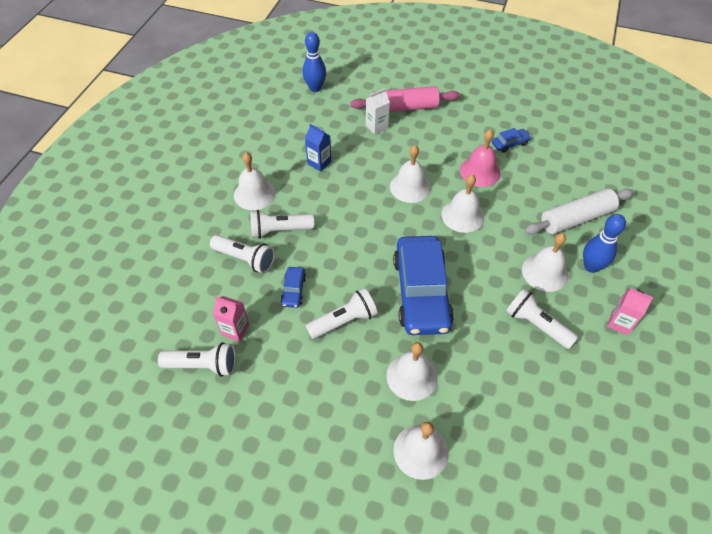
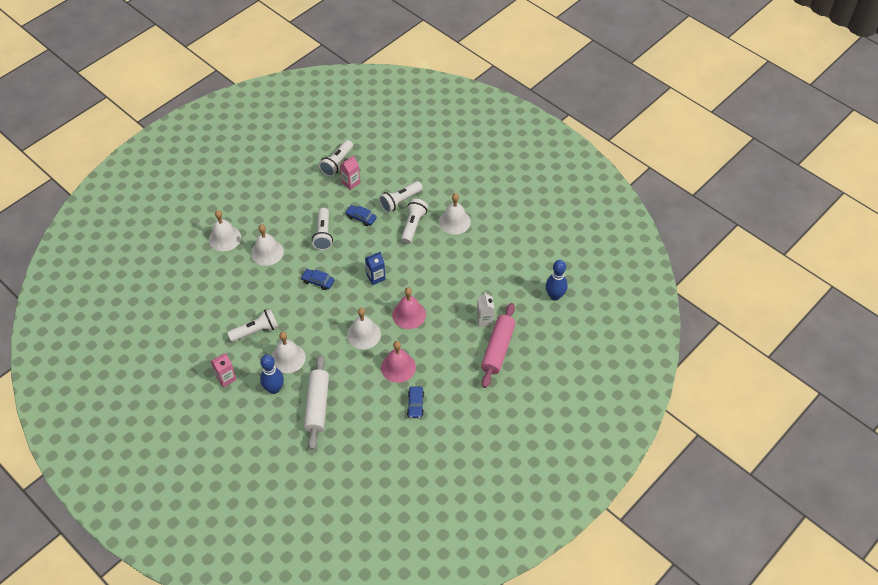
camera: 115 degrees right, 0 degrees up
(319, 163) = (465, 268): blue carton -> blue carton (376, 277)
(410, 187) = (409, 314): white bell -> pink bell
(421, 292) = (318, 281): blue car -> blue car, size x0.41

